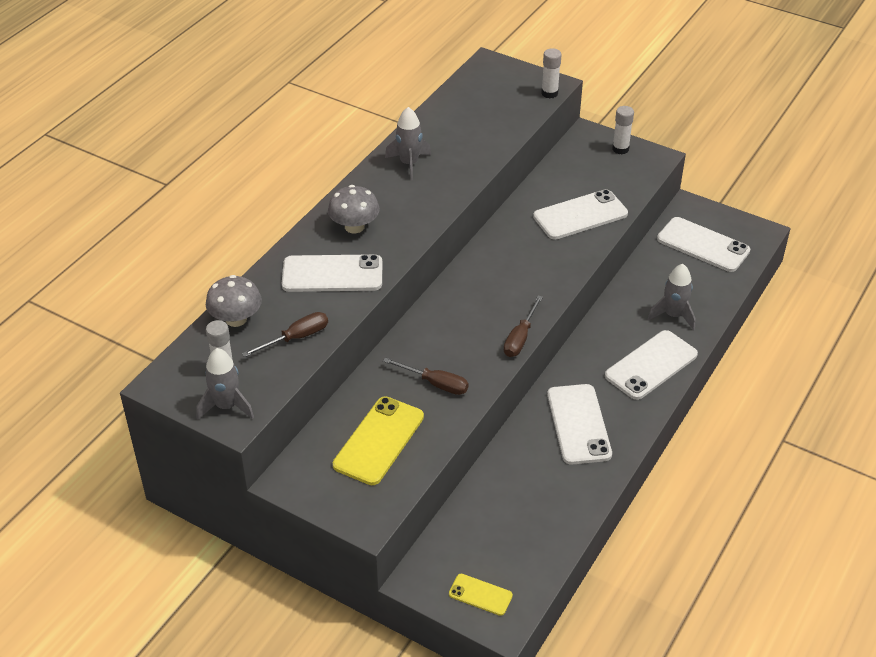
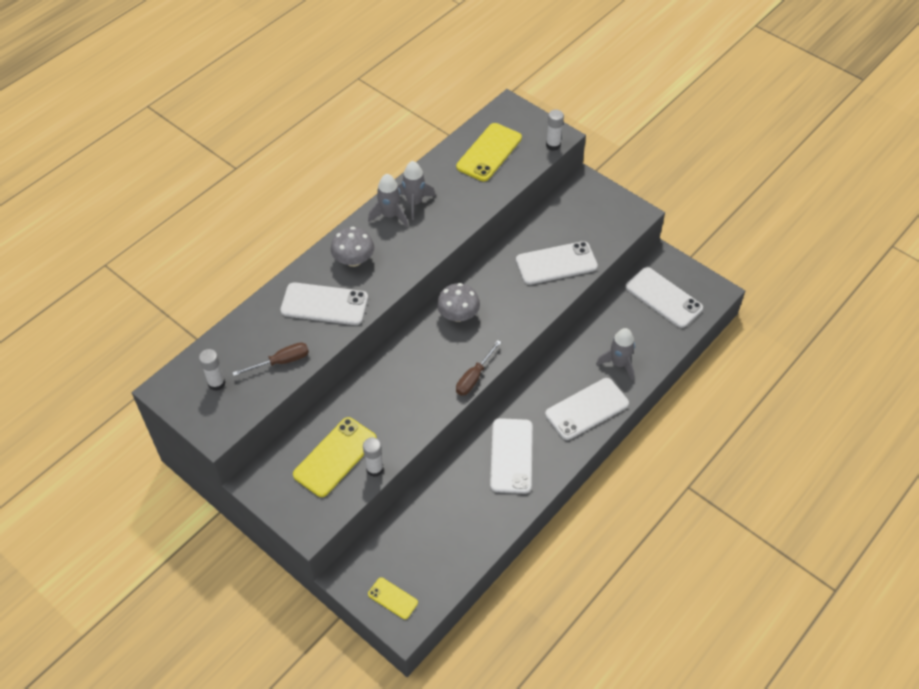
camera: 10 degrees right, 10 degrees up
(226, 406) = (211, 418): grey rocket -> grey rocket (390, 215)
(236, 319) = (237, 336): grey mushroom -> grey mushroom (458, 315)
(435, 384) = (393, 410): brown screwdriver -> none
(480, 107) = (489, 152): none -> yellow phone
(620, 149) = (609, 200): white glue stick -> white glue stick (375, 469)

